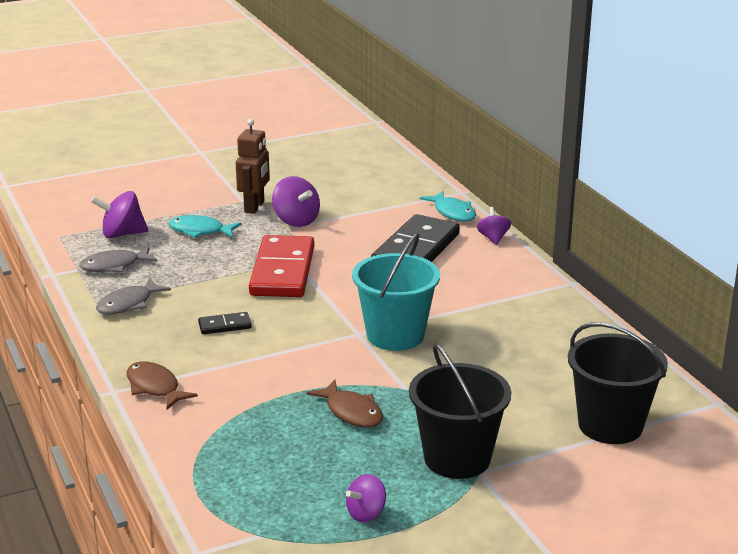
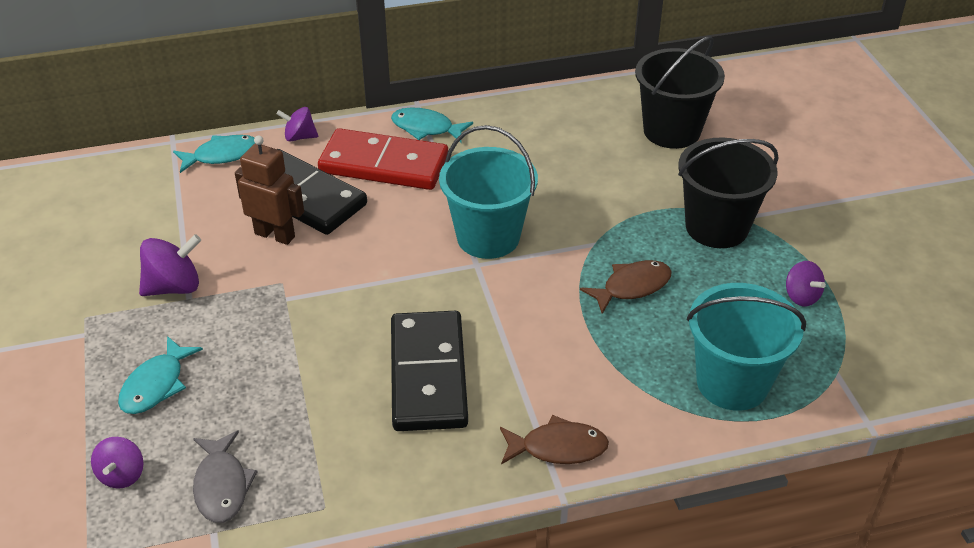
camera: 80 degrees left, 15 degrees up
(122, 234) = (122, 475): purple spinning top -> purple spinning top, size x0.65
(128, 304) = (342, 470): grey fish -> none
(155, 387) = (558, 447): brown fish -> brown fish turned 150 degrees counterclockwise
(225, 325) = (428, 374): black domino -> black domino, size x2.30
(238, 471) = (732, 383): none -> turquoise bucket
(254, 207) = (110, 323): brown robot -> brown robot (275, 235)
(282, 271) = (308, 312): red domino -> red domino (384, 164)
(537, 291) = (426, 128): none -> turquoise fish

